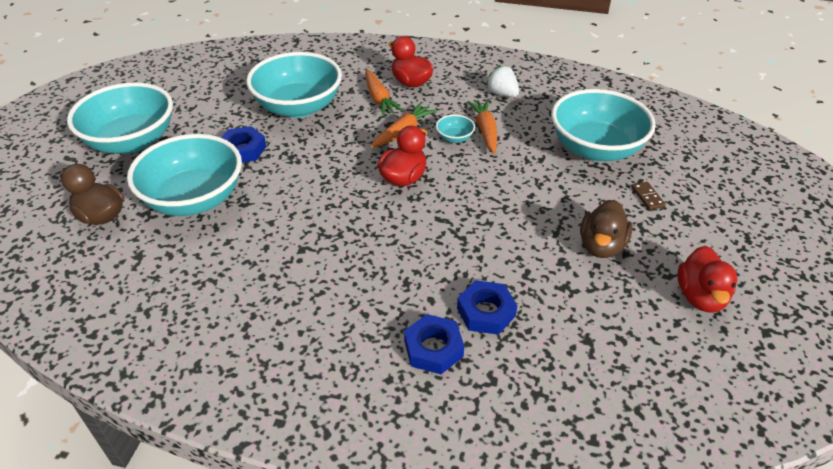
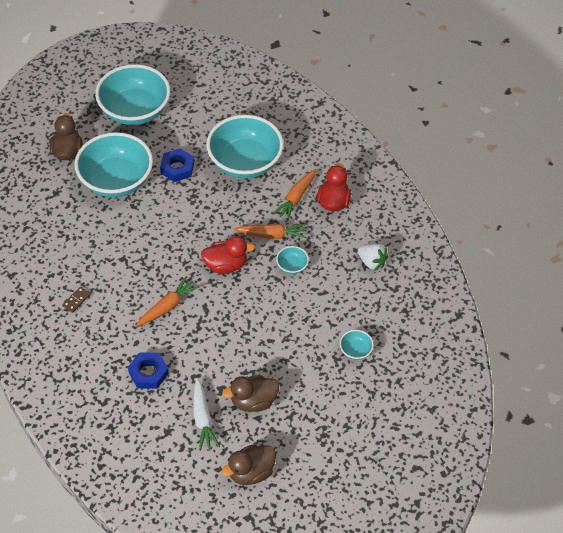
camera: 50 degrees right, 10 degrees up
(433, 348) = (103, 364): blue nut -> none
(485, 131) = (316, 278): orange carrot -> orange carrot (167, 306)
(502, 94) = (371, 262): white strawberry -> white strawberry turned 120 degrees clockwise
(593, 298) = (203, 418): none -> white carrot
(595, 149) = (355, 350): turquoise bowl -> turquoise bowl, size x0.40
(647, 197) = (327, 405): brown domino -> brown domino (76, 300)
(700, 297) = (251, 472): red duck -> brown duck

